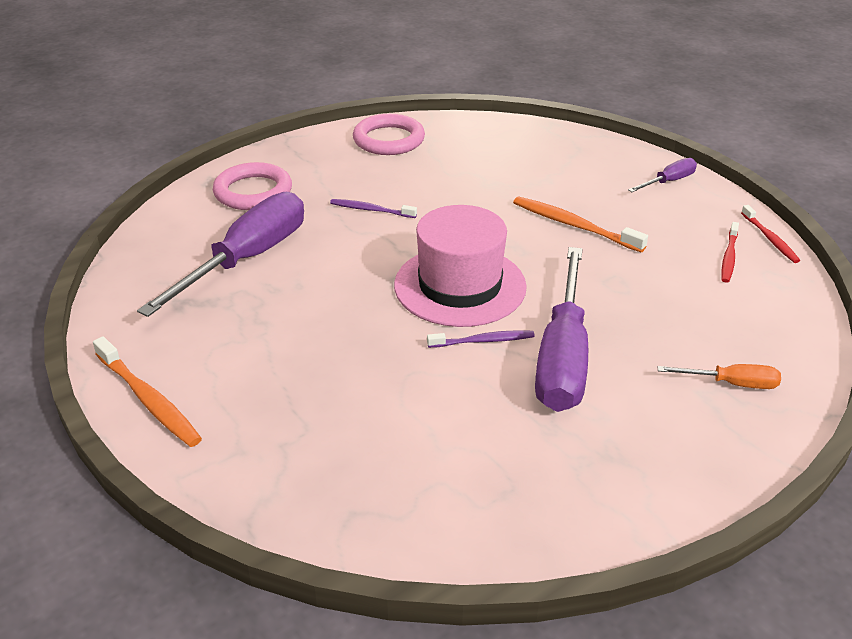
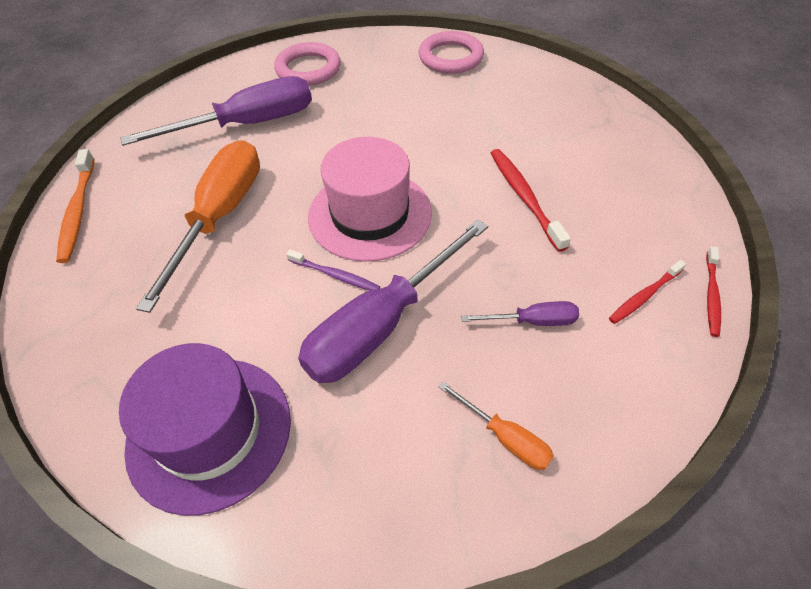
camera: 35 degrees right, 15 degrees up
(317, 343) = (220, 217): none -> orange screwdriver
(370, 210) = (373, 116): purple toothbrush -> none
(510, 492) = (209, 432): none -> purple hat
(573, 225) = (524, 197): orange toothbrush -> red toothbrush
(668, 181) = (663, 187): purple screwdriver -> purple screwdriver (532, 321)

